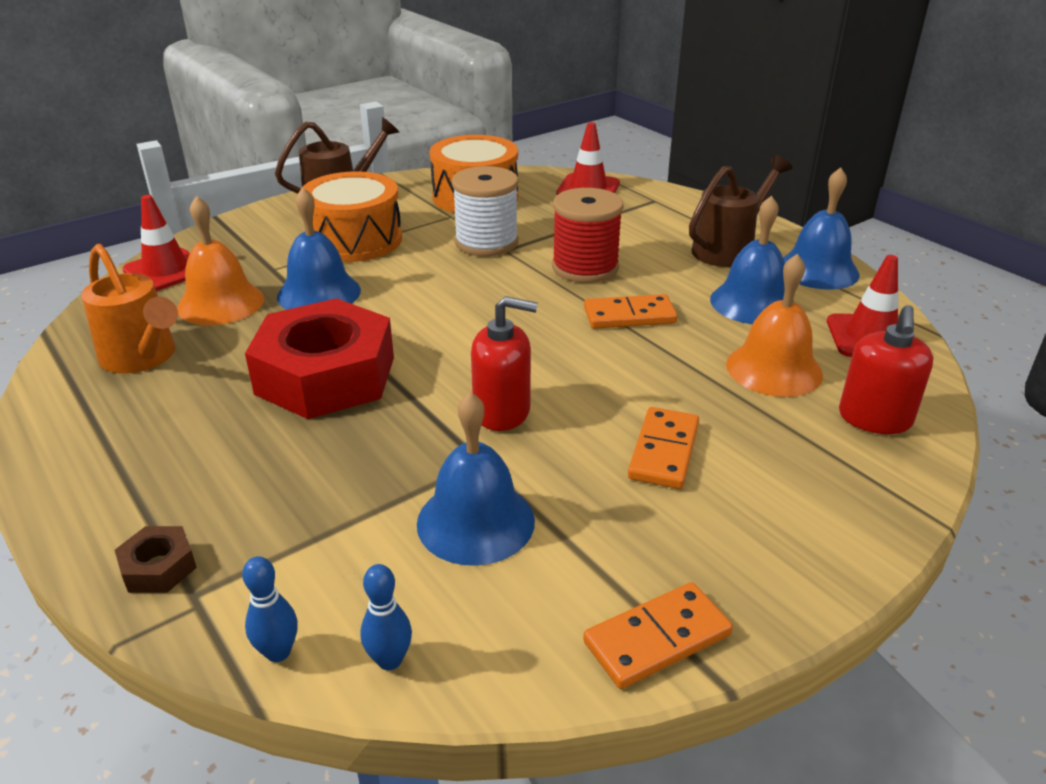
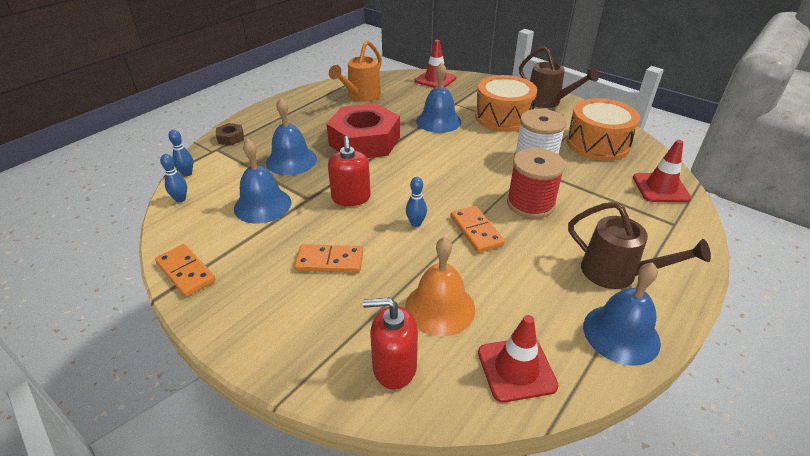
camera: 75 degrees right, 5 degrees up
(221, 303) = (414, 100): orange bell -> none
(596, 359) = (416, 223): none -> blue bowling pin
(752, 303) = (532, 292): blue bell -> blue bell (291, 160)

